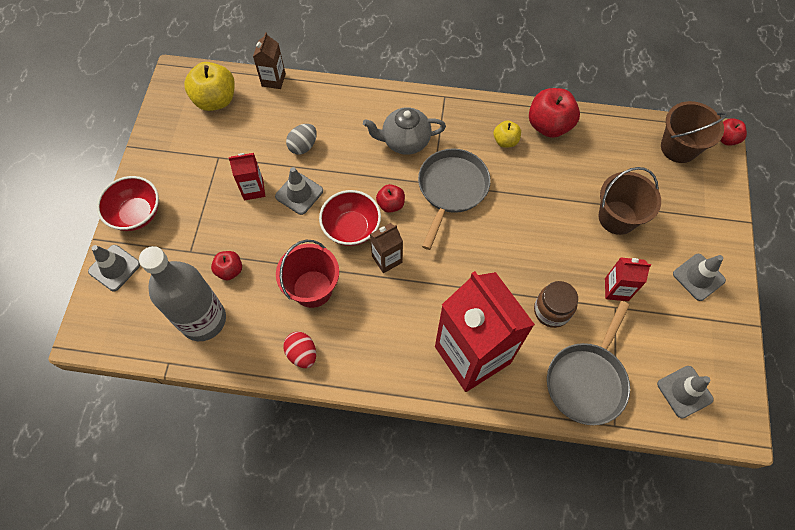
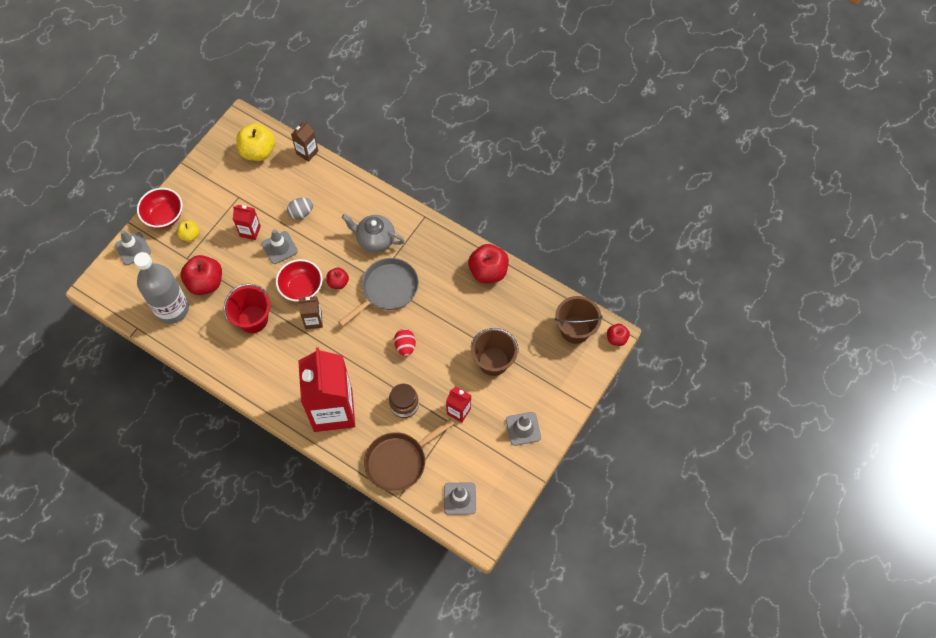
camera: 25 degrees right, 0 degrees up
(230, 270) = (205, 283): red apple -> red apple, size x1.81
(302, 354) = (223, 360): red egg -> red egg (405, 346)
(505, 141) = (448, 270): yellow apple -> yellow apple (190, 235)
(587, 380) = (399, 461): grey pan -> brown pan

